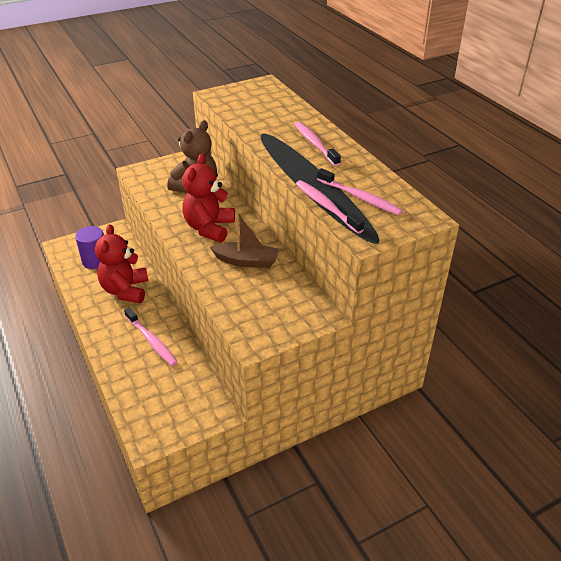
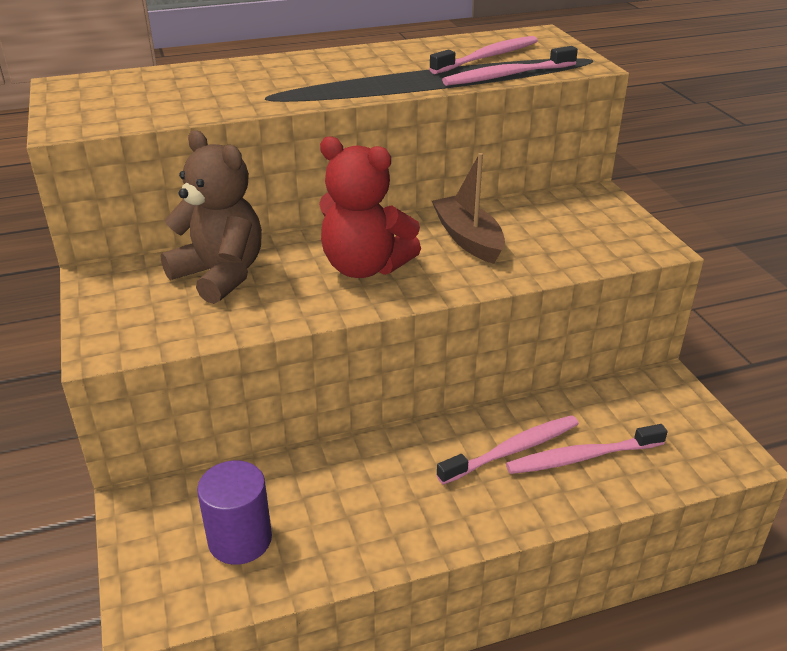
camera: 80 degrees left, 5 degrees down
(125, 290) = (361, 486): red teddy bear -> none
(246, 261) = (468, 239): brown boat -> brown boat turned 45 degrees counterclockwise
(315, 144) = (326, 68): pink toothbrush -> pink toothbrush (581, 457)

